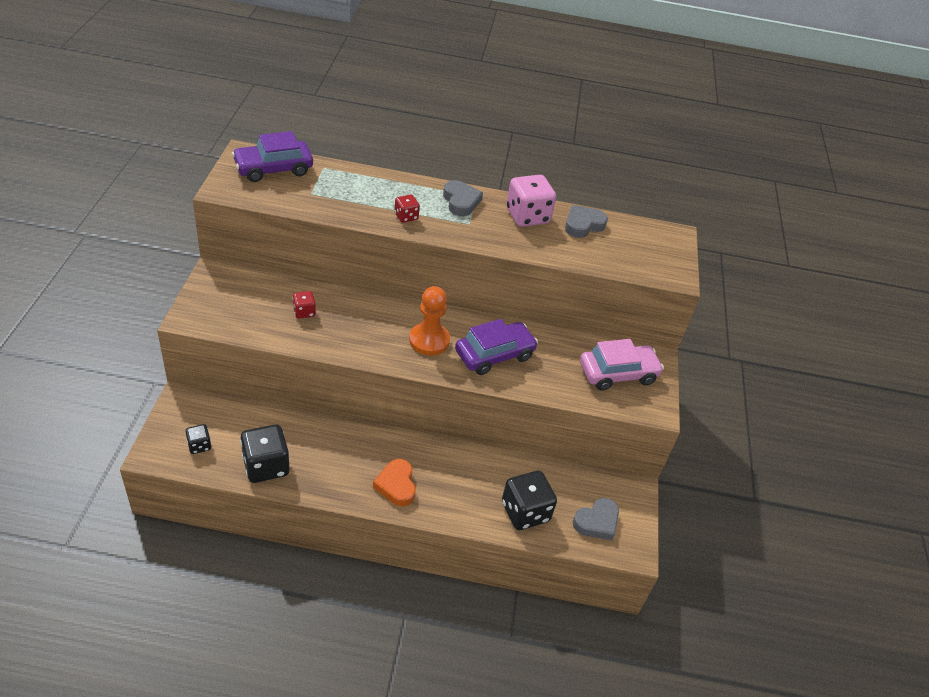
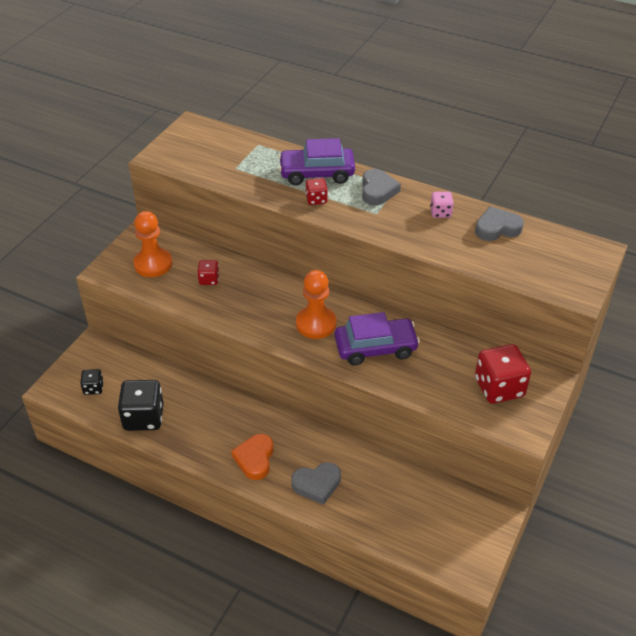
camera: 25 degrees right, 0 degrees up
(238, 304) = (153, 264): none -> orange pawn
(273, 169) = (211, 141): purple car -> purple car (317, 173)
(525, 512) = (371, 511): black dice -> none
(527, 216) = (440, 212): pink dice -> pink dice, size x0.52
(597, 522) = (442, 537): grey heart -> grey heart (317, 484)
(618, 373) = (499, 387): pink car -> red dice

